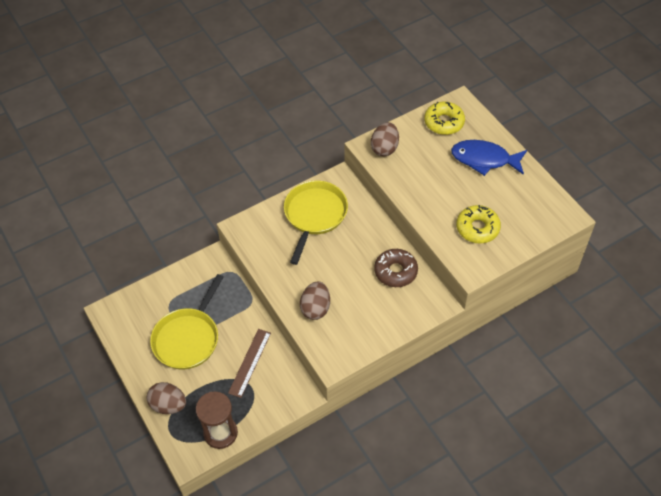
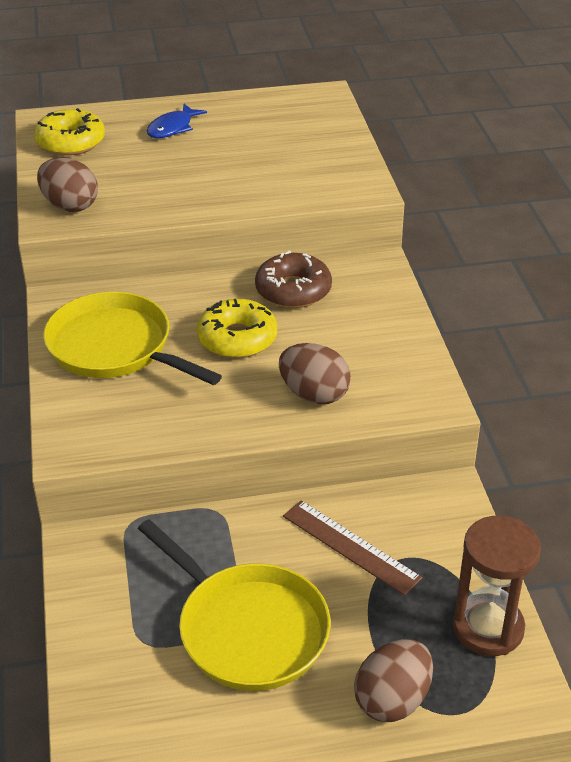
camera: 70 degrees left, 15 degrees down
(477, 228) = (293, 165): yellow donut -> yellow donut (237, 338)
(484, 159) = (172, 128): blue fish -> blue fish, size x0.59

